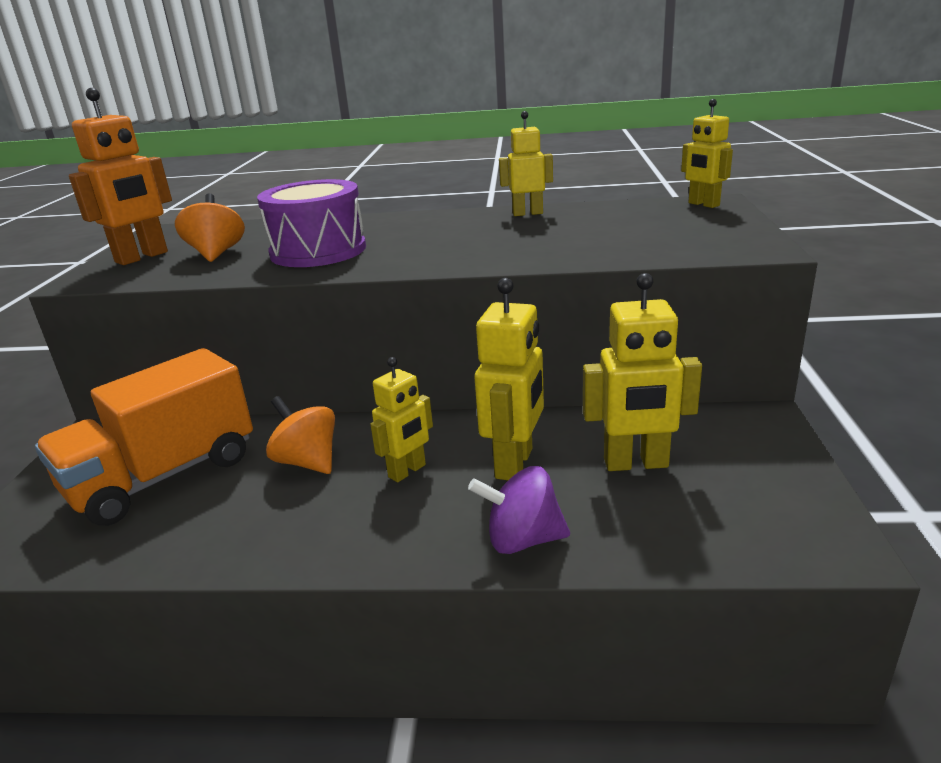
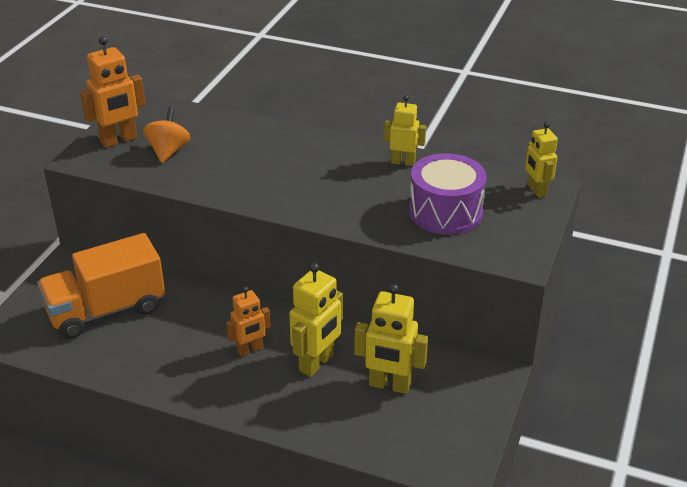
camera: 15 degrees right, 10 degrees up
(307, 462) = (193, 324): orange spinning top -> none
(318, 251) = (236, 169): purple drum -> purple drum (445, 212)
(407, 471) = (250, 350): yellow robot -> orange robot
(522, 540) = (292, 417): purple spinning top -> none

